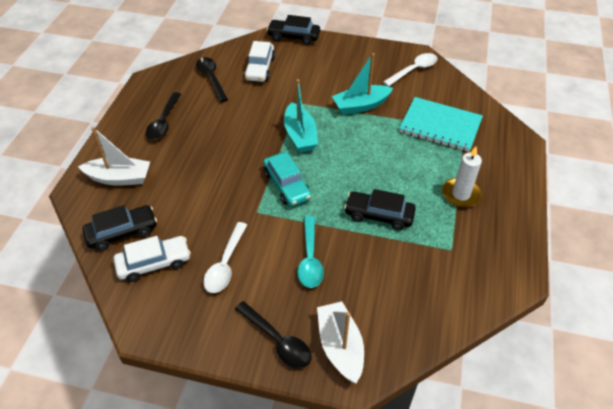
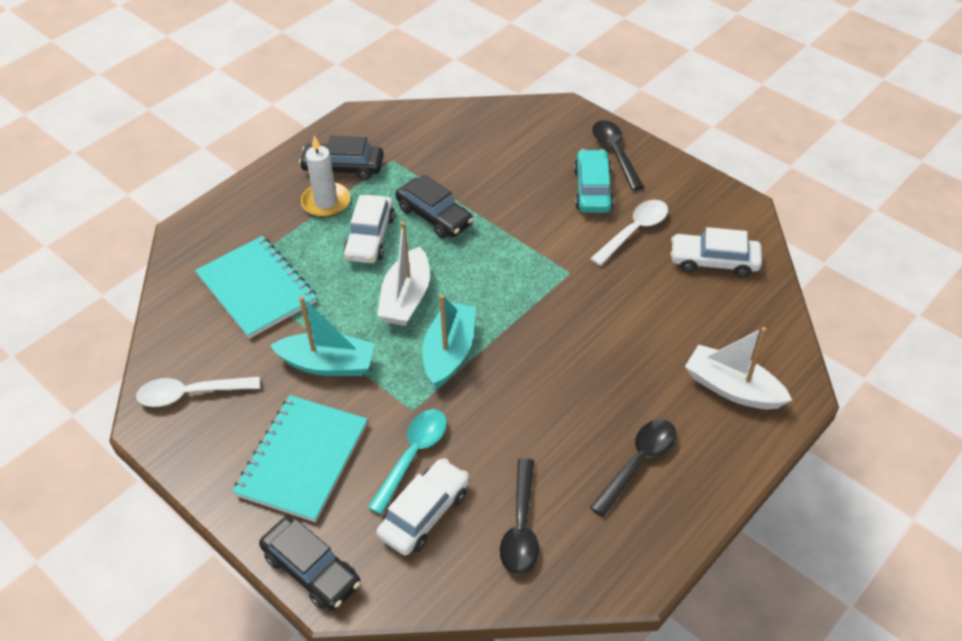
camera: 150 degrees left, 0 degrees up
(122, 232) = (744, 310): black car -> black car (343, 167)
(286, 185) = (514, 290): turquoise car -> turquoise car (593, 189)
(310, 259) = (541, 203): turquoise spoon -> turquoise spoon (413, 455)
(333, 66) = (303, 459): none -> turquoise notebook
(340, 346) = (561, 130): white boat -> white boat (406, 298)
(407, 182) = (370, 237): none -> white car

